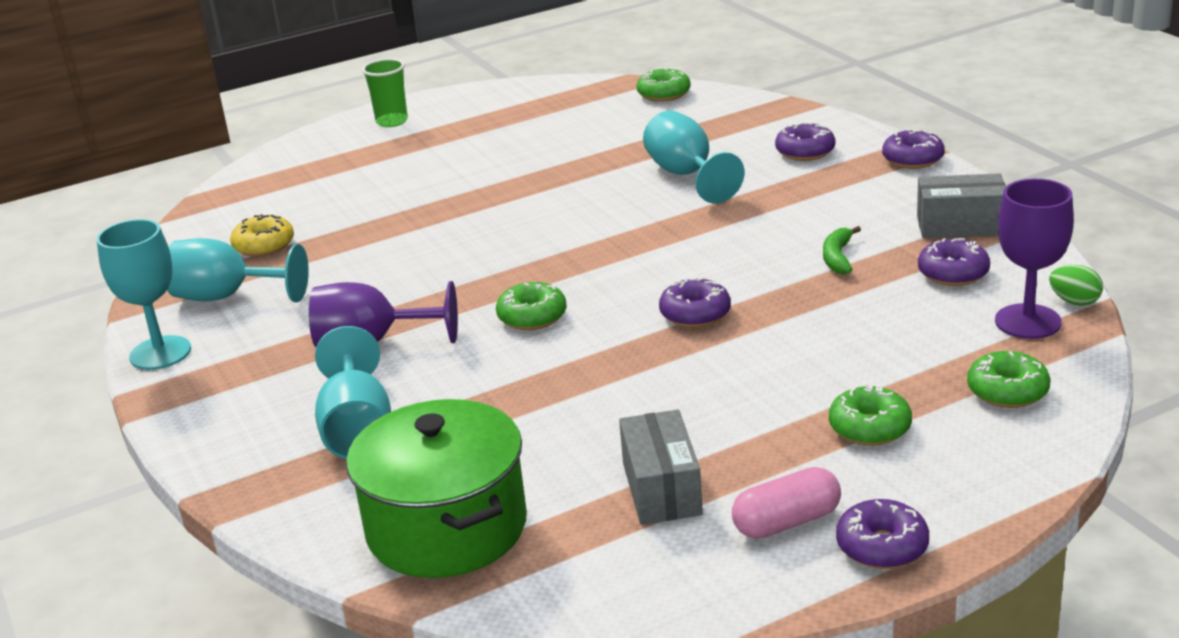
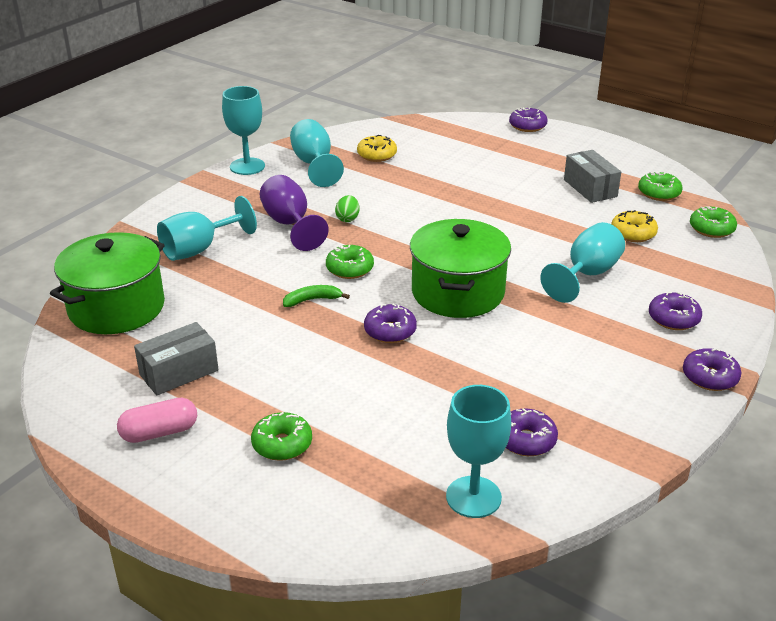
camera: 60 degrees right, 5 degrees up
(392, 121) = (566, 141): green cup -> none
(631, 133) = (633, 233): none -> yellow donut
(652, 255) = (458, 292): none -> green pot
(787, 522) = (159, 432): pink capsule -> pink capsule turned 60 degrees counterclockwise
(838, 257) = (511, 375): green banana -> green banana (312, 300)
(882, 547) = (145, 480): purple donut -> purple donut (527, 126)
(960, 225) = (610, 428): grey box -> grey box (590, 188)
(1007, 391) = (362, 504): green donut -> green donut (659, 193)
(1028, 321) = (473, 497): purple goblet -> turquoise goblet
(1074, 301) = (523, 519): green egg -> green egg (347, 219)

